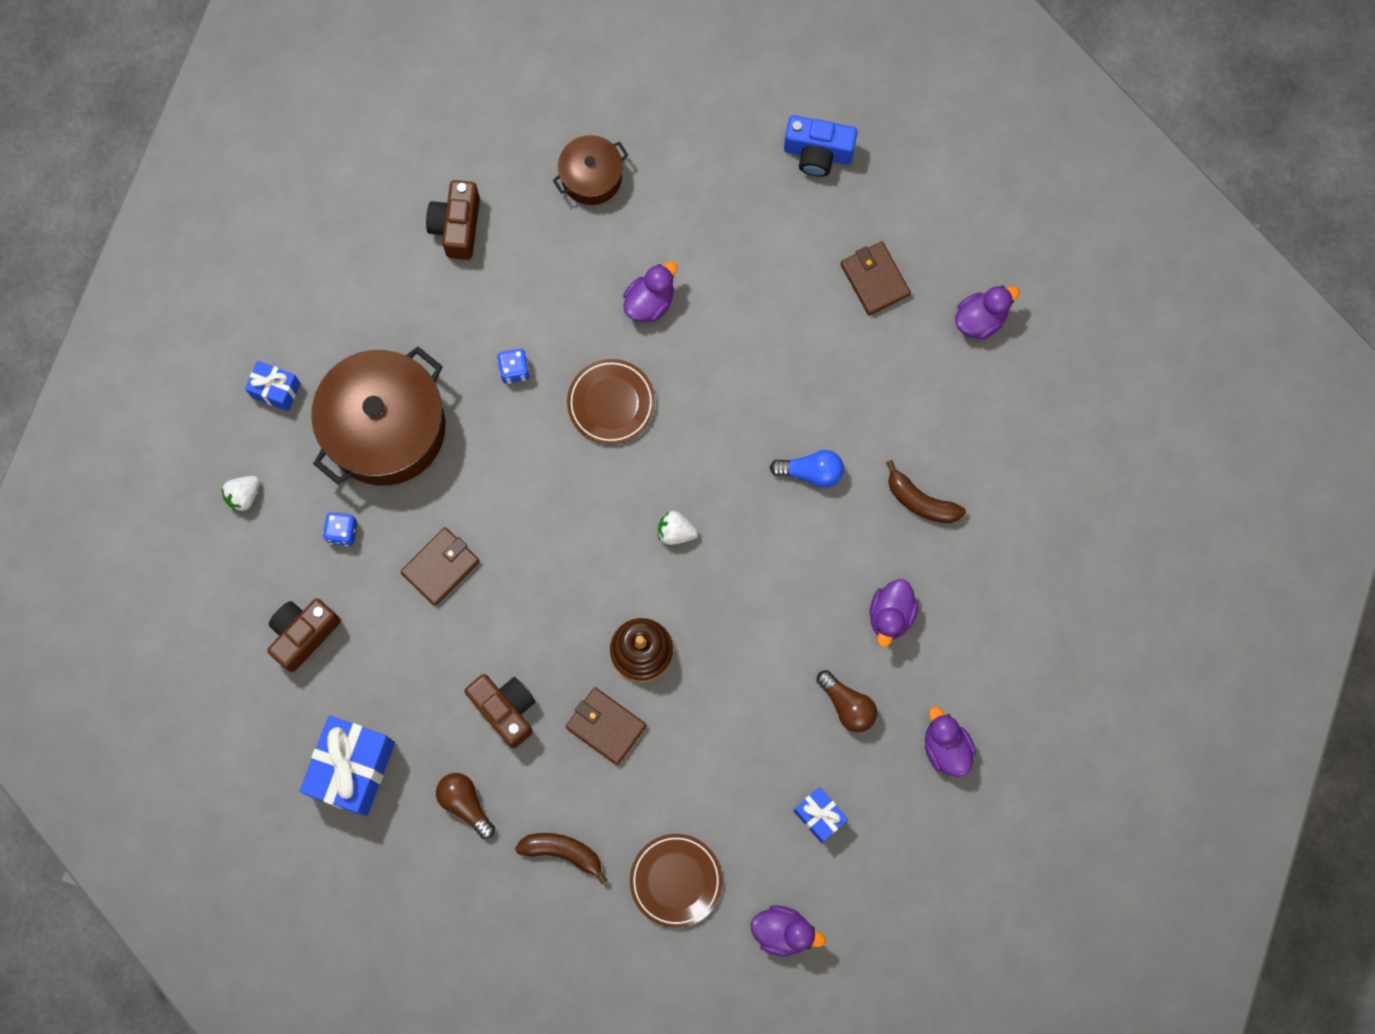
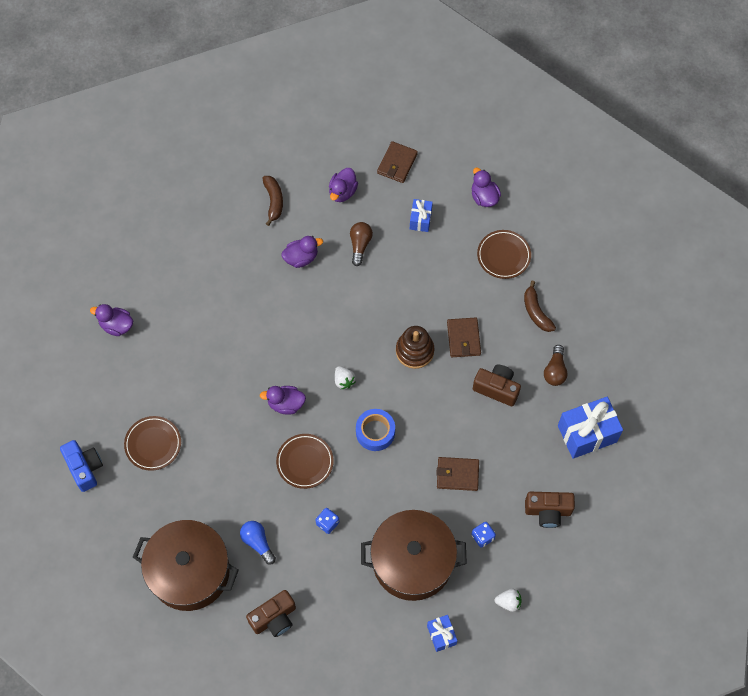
camera: 130 degrees left, 10 degrees down
(505, 709) = (496, 388): brown camera -> brown camera turned 105 degrees clockwise
(577, 515) = (375, 432): none -> blue tape
(591, 177) = (189, 571): brown pot -> brown pot, size x1.93
(650, 302) = (235, 486): purple duck -> purple duck (286, 404)
(783, 249) = (153, 444): none -> brown plate
(811, 472) = (261, 343): blue light bulb -> blue light bulb (258, 542)
(875, 280) = (134, 388): brown wallet -> brown wallet (397, 163)
(920, 501) = (234, 285): brown banana -> brown banana (273, 201)

